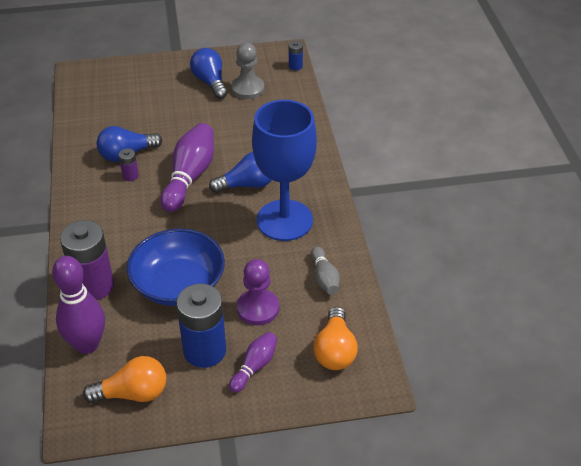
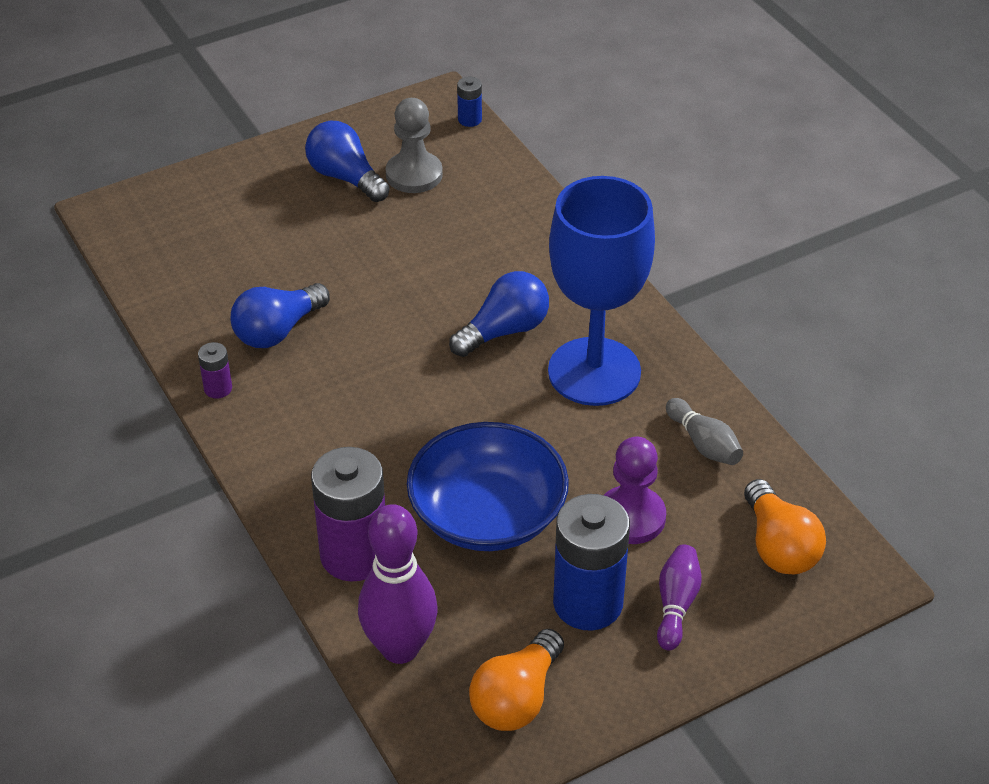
camera: 20 degrees left, 0 degrees up
(130, 176) = (306, 364): purple battery -> purple battery (218, 388)
(133, 393) = (516, 698): orange light bulb -> orange light bulb turned 150 degrees clockwise
(190, 177) = (404, 341): purple bowling pin -> none

